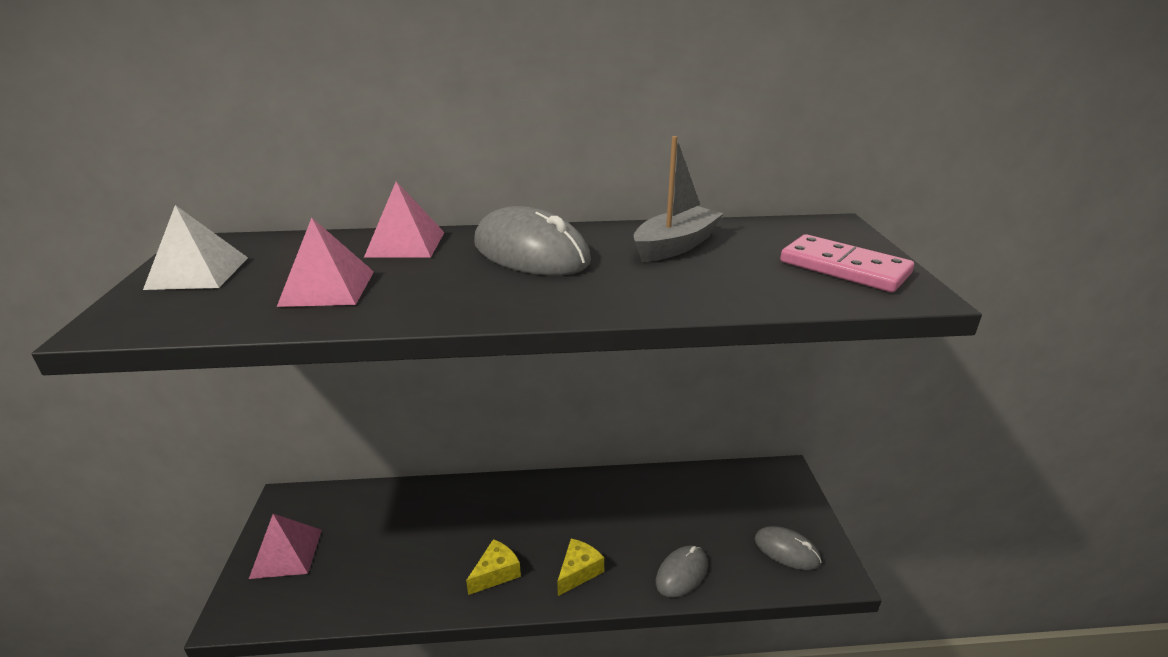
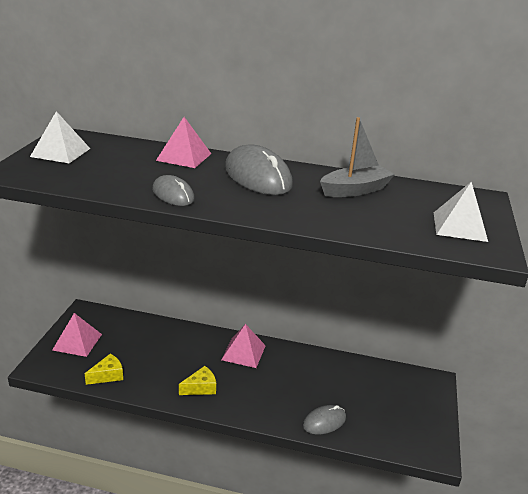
camera: 15 degrees right, 0 degrees up
(328, 288) = (127, 175): pink pyramid -> pink pyramid (243, 352)
(578, 572) = (255, 402): yellow cheese -> yellow cheese (108, 375)
(787, 550) = (407, 429): grey mouse -> grey mouse (173, 194)
(844, 268) = (459, 226): pink domino -> white pyramid

